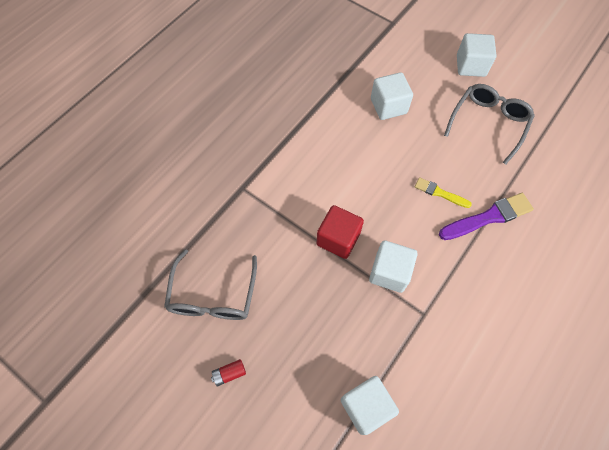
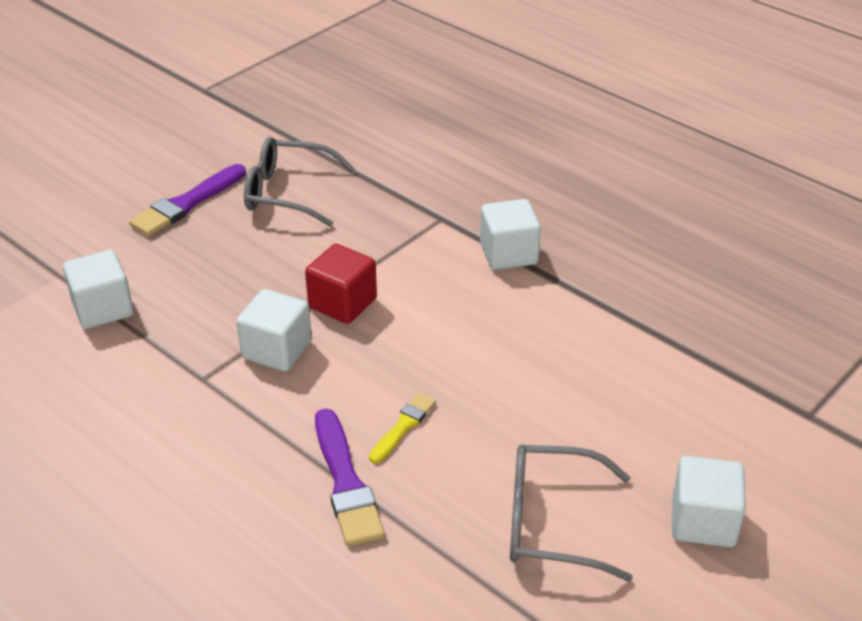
camera: 95 degrees right, 25 degrees down
(229, 373) = (187, 204): red battery -> purple brush
(388, 106) = (592, 384): white cube -> white cube (508, 254)
(488, 123) = (551, 522): grey glasses -> grey glasses turned 150 degrees clockwise

